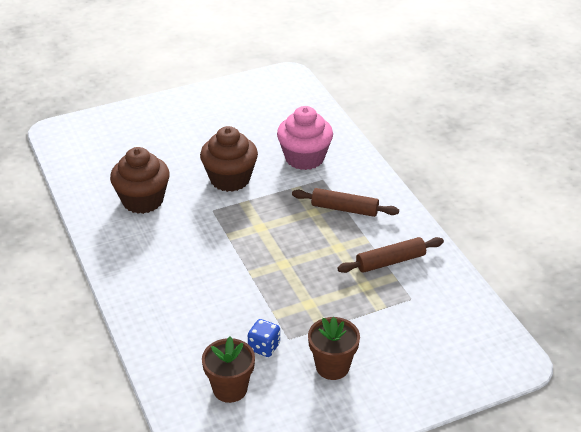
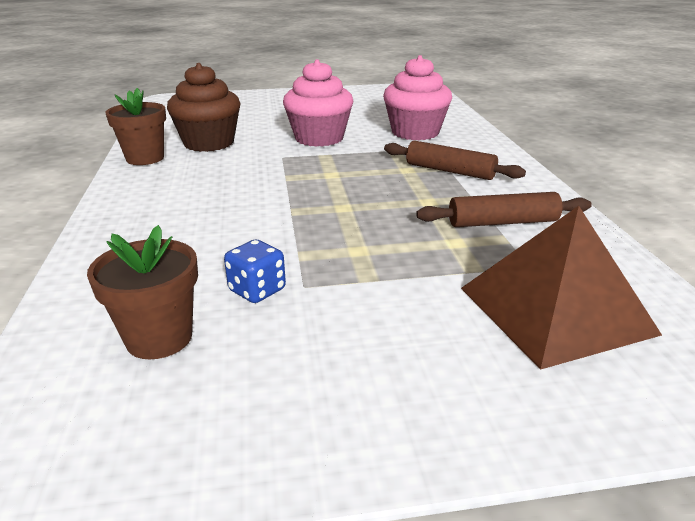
camera: 15 degrees right, 10 degrees down
(230, 179) = (319, 138): brown cupcake -> pink cupcake
(332, 367) = (359, 335): brown flower pot -> brown flower pot (145, 158)
(428, 330) = (555, 310): none -> brown pyramid

